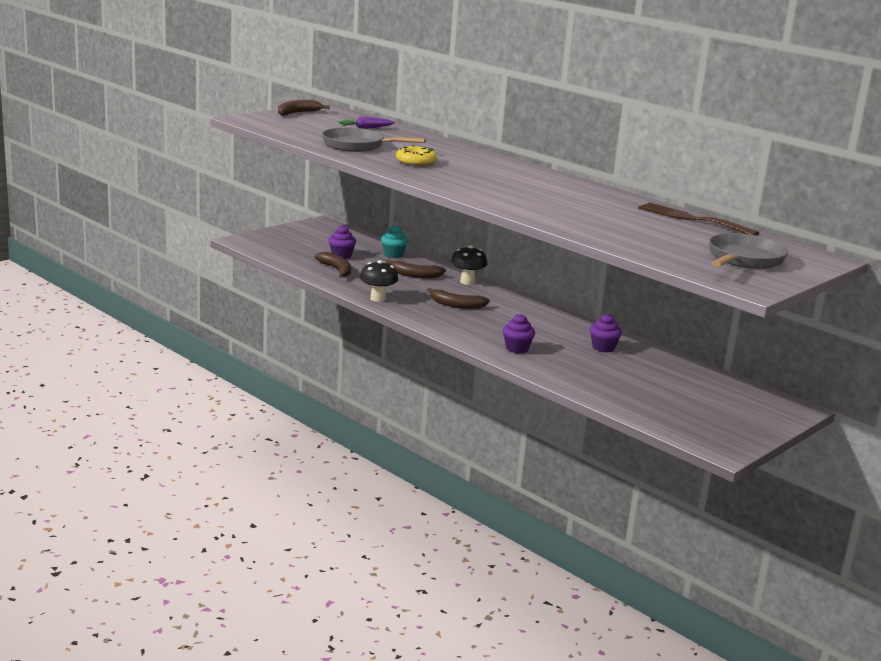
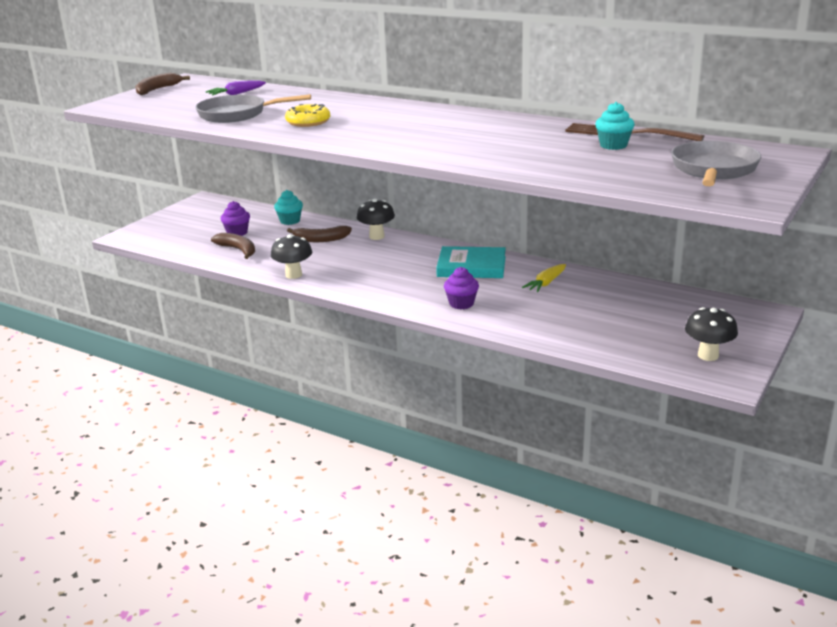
camera: 10 degrees left, 5 degrees up
(456, 305) = (377, 265): brown banana -> none
(542, 322) = (471, 266): none -> turquoise book
(603, 348) = (546, 283): purple cupcake -> yellow carrot
(671, 226) = (613, 145): none -> turquoise cupcake
(717, 429) = (708, 355): none -> black mushroom

